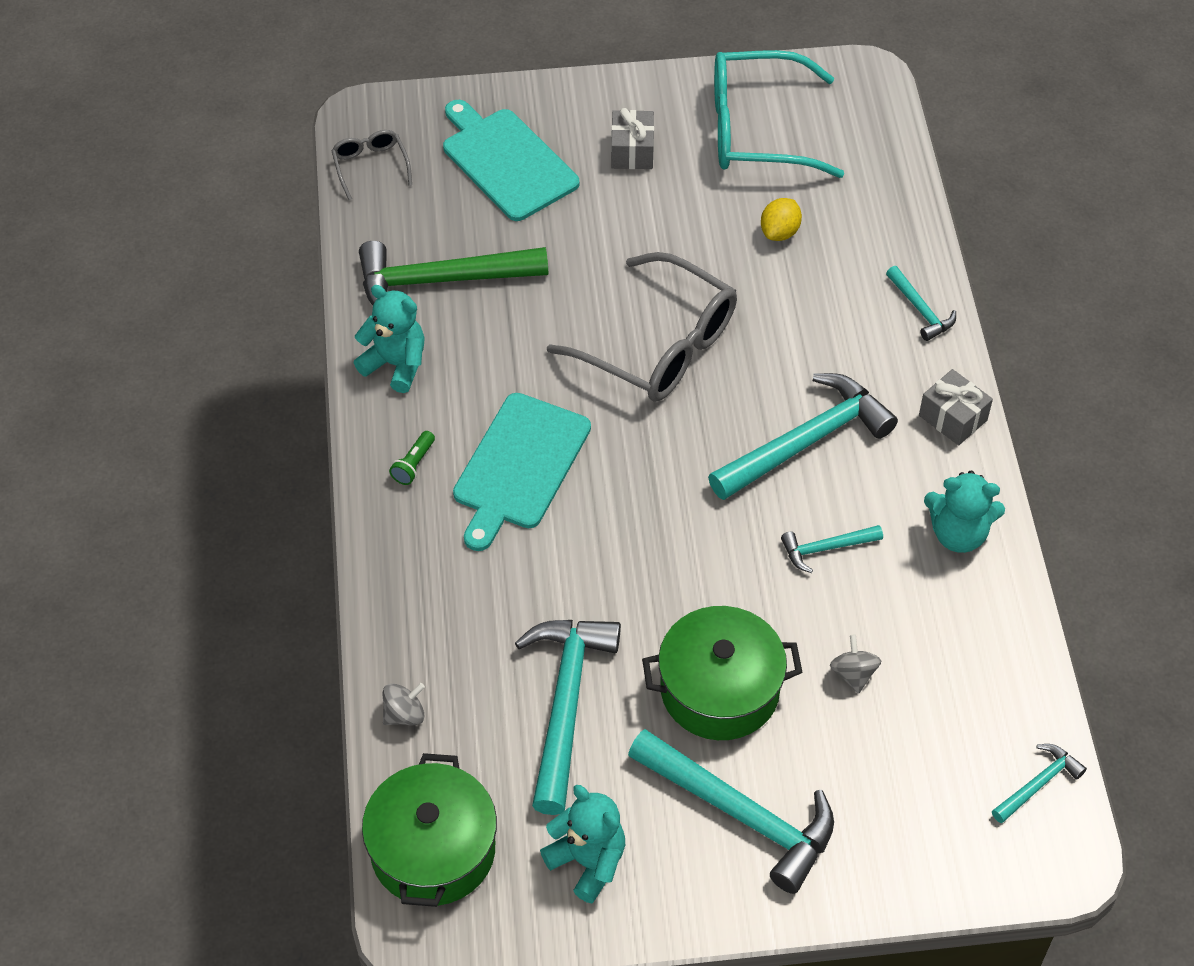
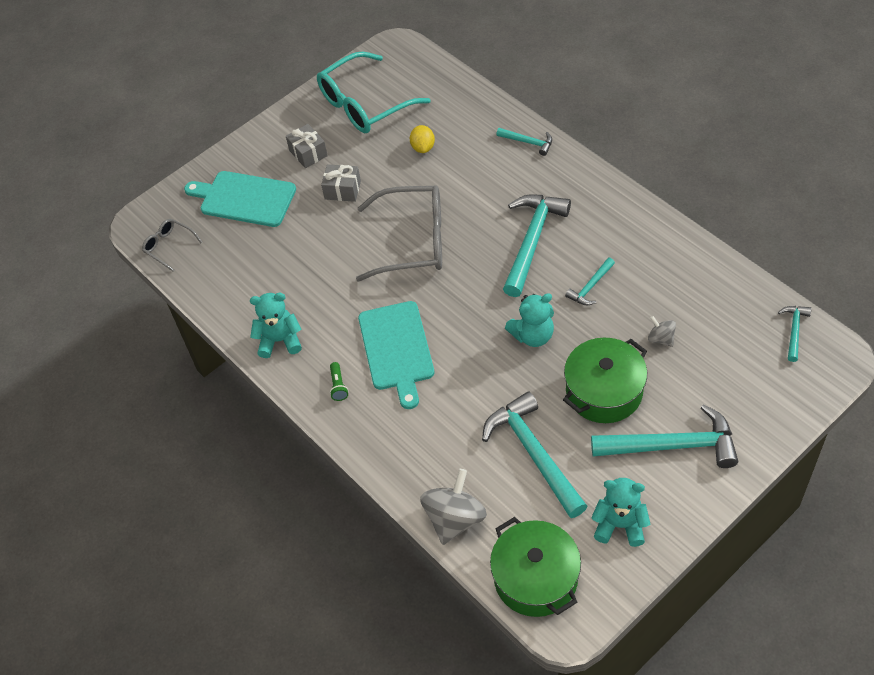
camera: 30 degrees left, 0 degrees up
(404, 714) = (454, 519): grey spinning top -> grey spinning top, size x1.94
(441, 281) = (265, 281): green hammer -> none
(953, 418) = (592, 184): grey gift -> grey gift (342, 190)
(958, 534) = (646, 237): turquoise teddy bear -> turquoise teddy bear (533, 335)

